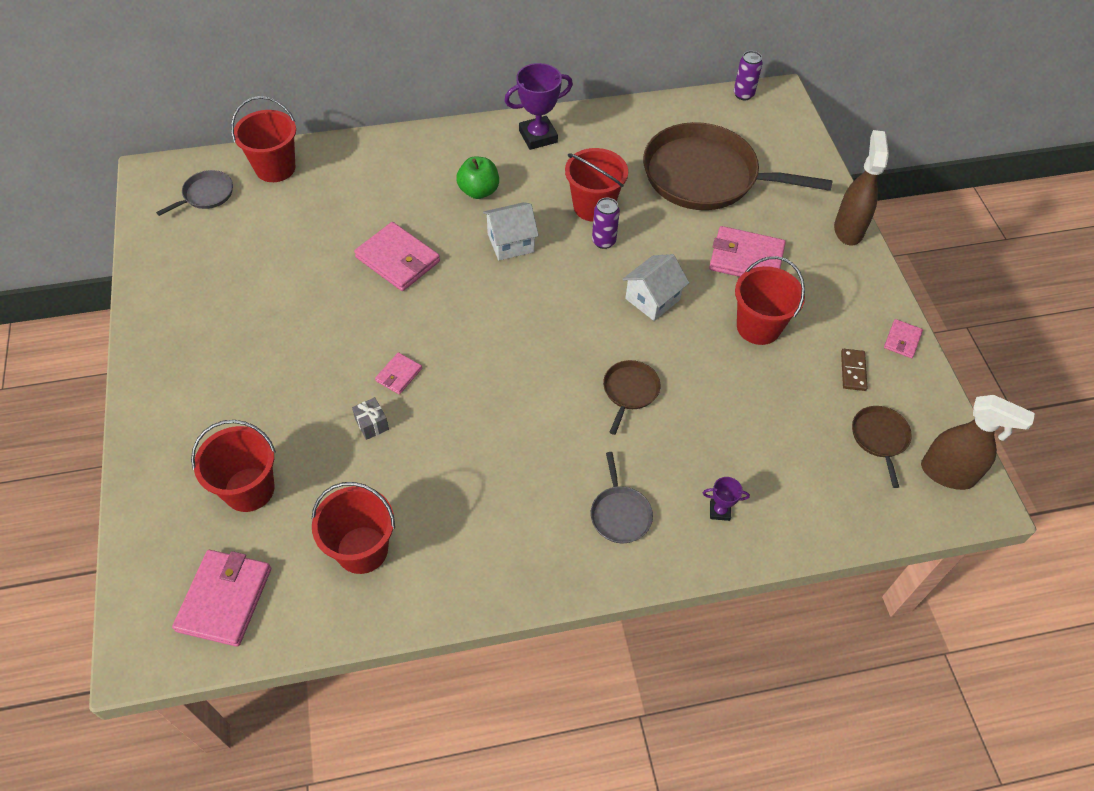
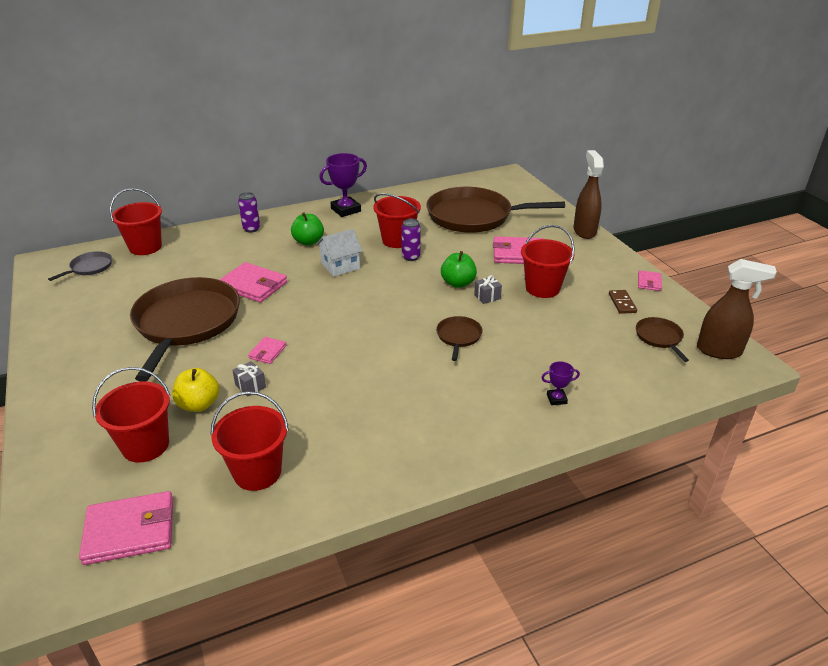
camera: 10 degrees left, 20 degrees down
(225, 599) = (130, 531): pink wallet -> pink wallet turned 75 degrees clockwise
(311, 310) = (186, 323): none -> brown pan
(311, 441) = (199, 404): none -> yellow apple
(620, 514) = (476, 413): grey pan -> none
(652, 299) = (458, 283): white house -> green apple
(683, 329) = (487, 297): none -> grey gift
(743, 94) = (484, 176): purple can -> purple can (251, 229)

